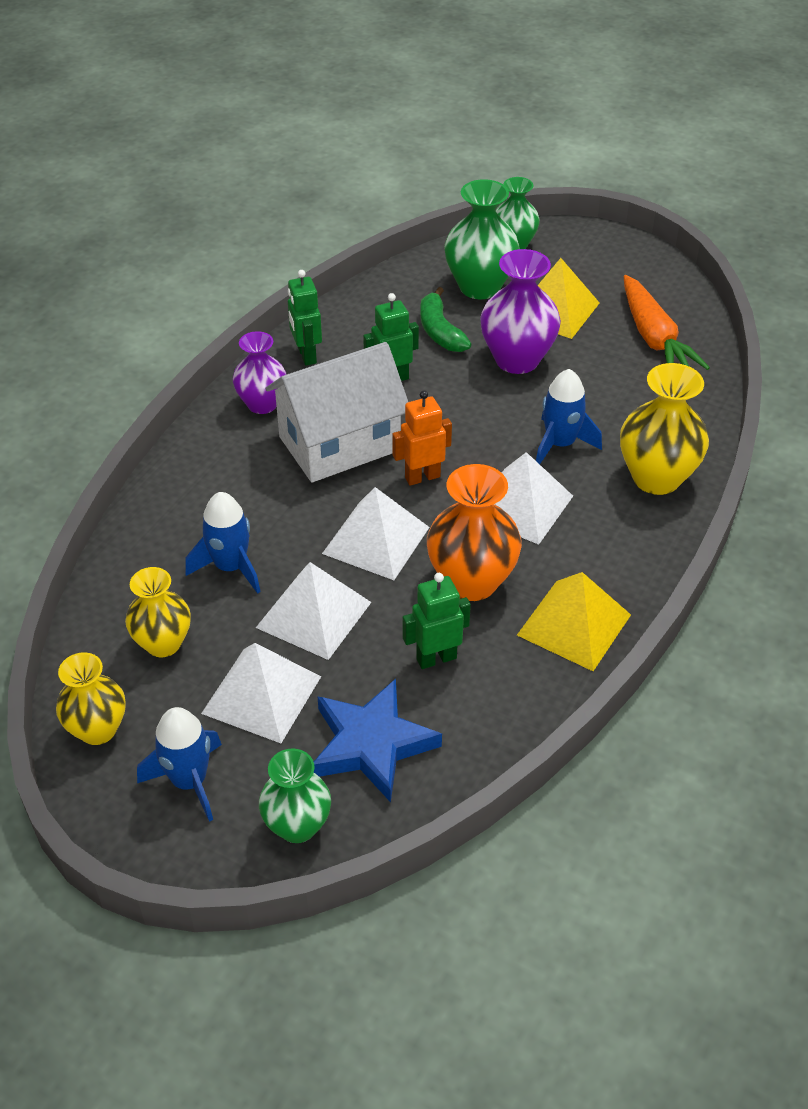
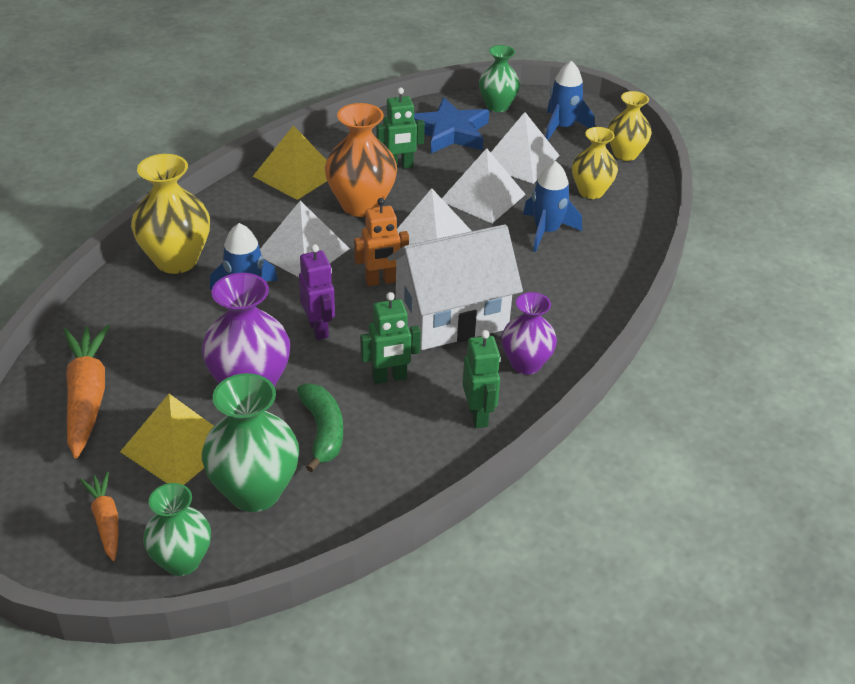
camera: 175 degrees left, 5 degrees down
(472, 418) = (319, 329): none -> purple robot
(581, 261) = (106, 521): none -> orange carrot

